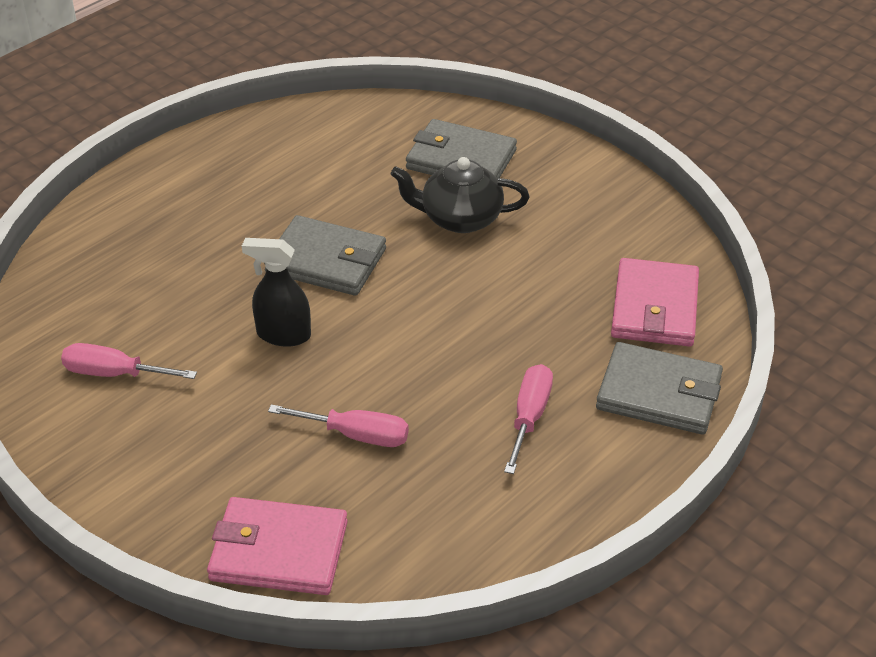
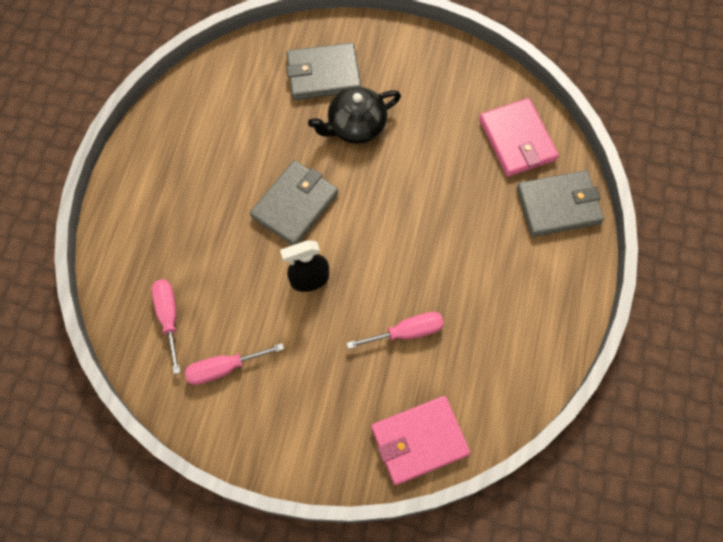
camera: 30 degrees left, 25 degrees up
(326, 260) = (295, 205): grey wallet -> grey wallet turned 45 degrees counterclockwise
(529, 417) = (497, 263): pink screwdriver -> pink screwdriver (169, 317)

